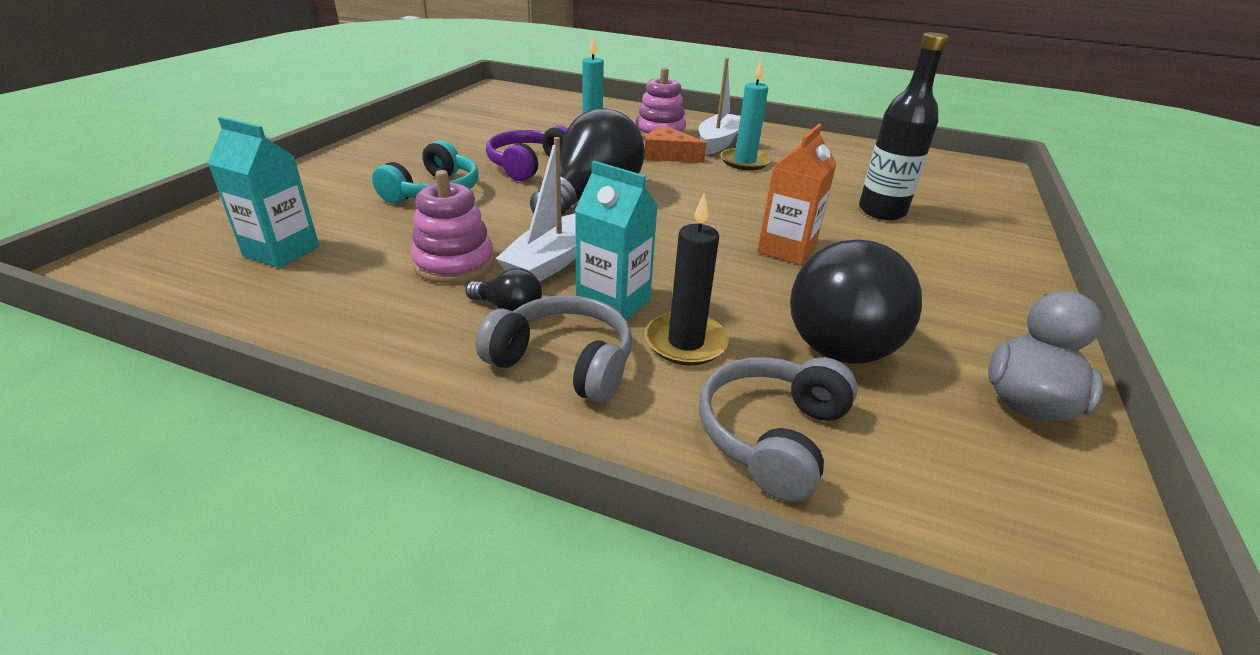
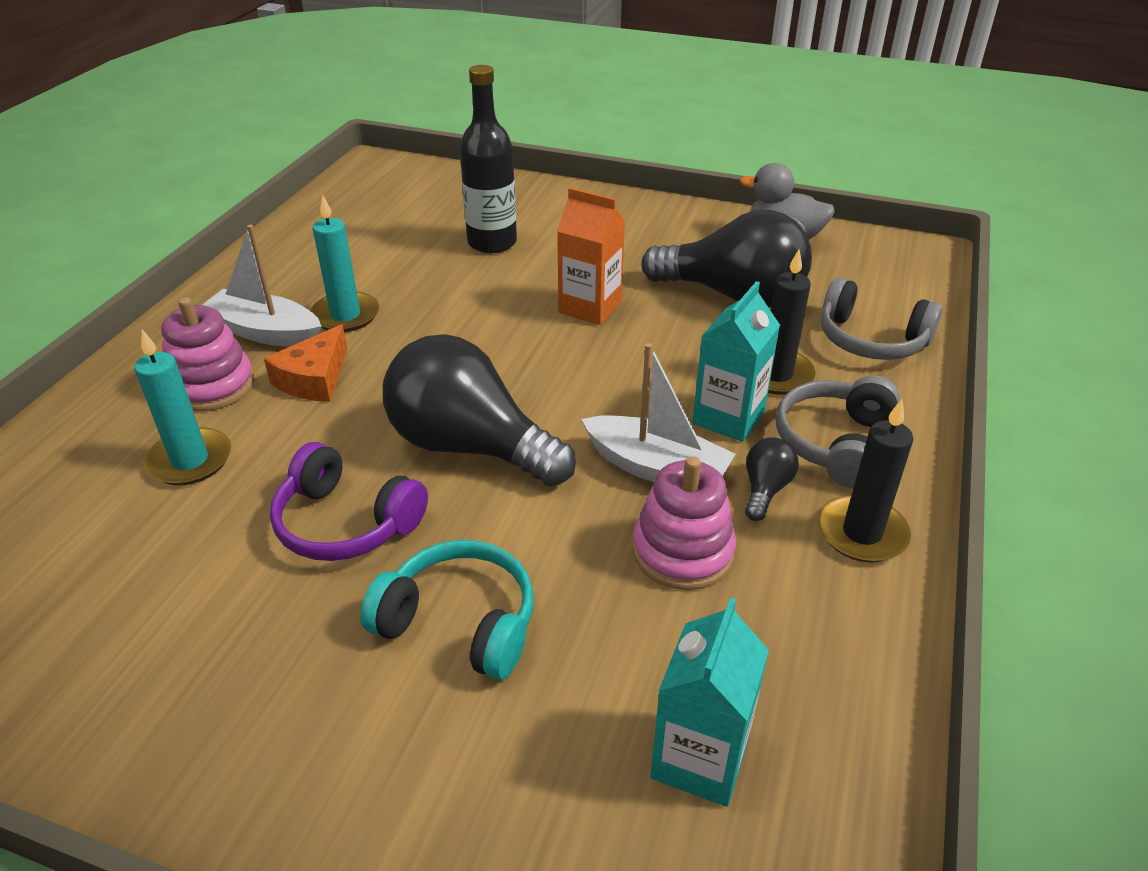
camera: 90 degrees left, 5 degrees up
(432, 353) = (862, 533): none -> black candle

